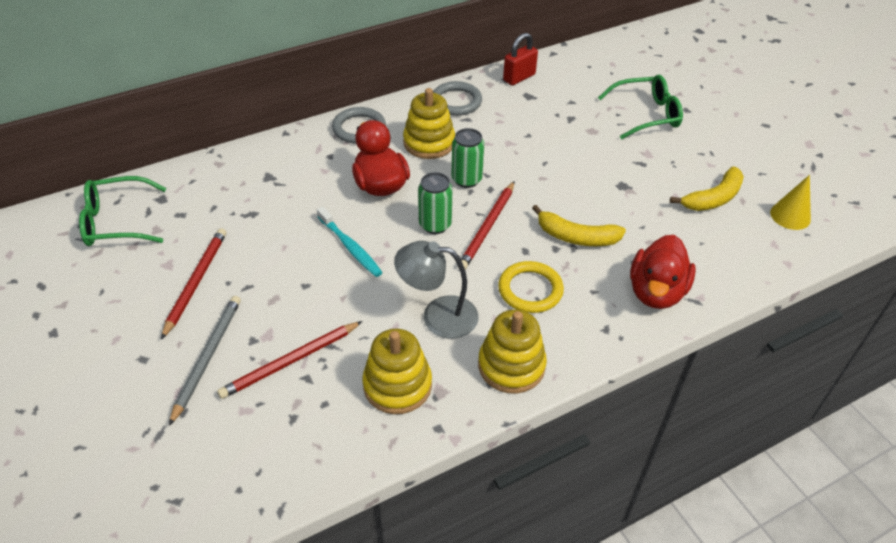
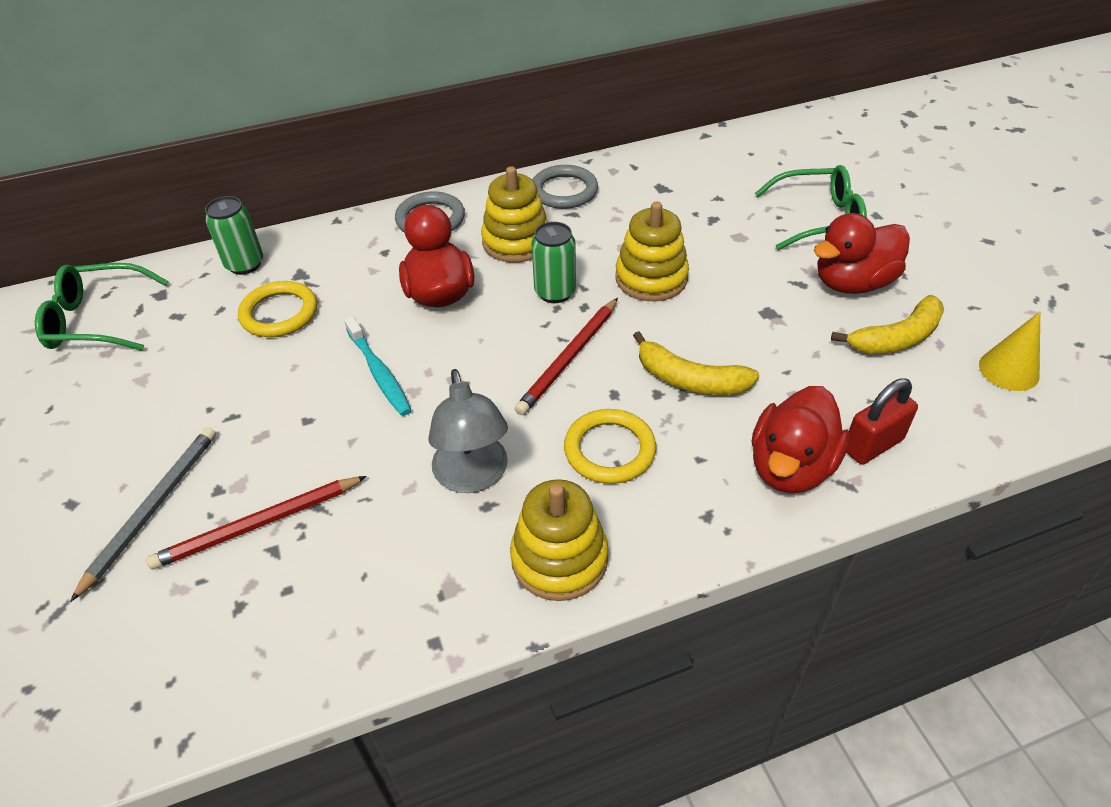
camera: 10 degrees right, 0 degrees up
(196, 282) = (169, 405): red pencil -> none
(261, 207) = (279, 313): none -> yellow ring
(397, 385) = (393, 572): yellow stacking toy -> yellow stacking toy (651, 278)
(435, 225) = (499, 350): green can -> green can (245, 264)
(438, 316) = (473, 477): grey lamp -> grey lamp turned 120 degrees counterclockwise
(519, 77) = (653, 164): red padlock -> red padlock (872, 445)
(677, 161) = (853, 283): none -> red duck

